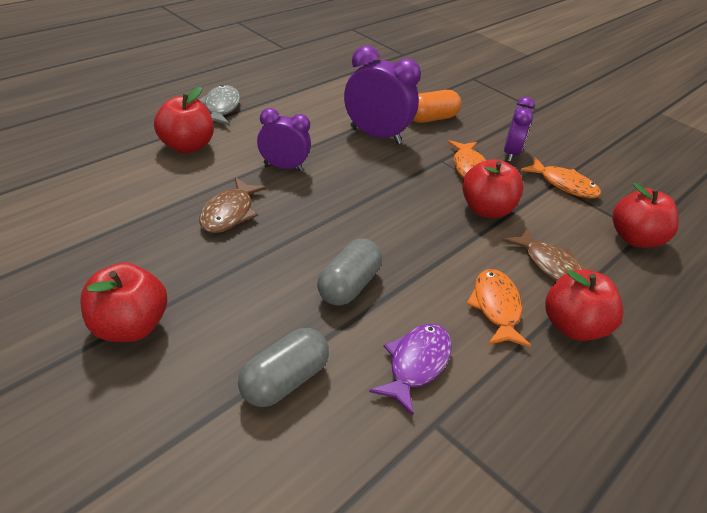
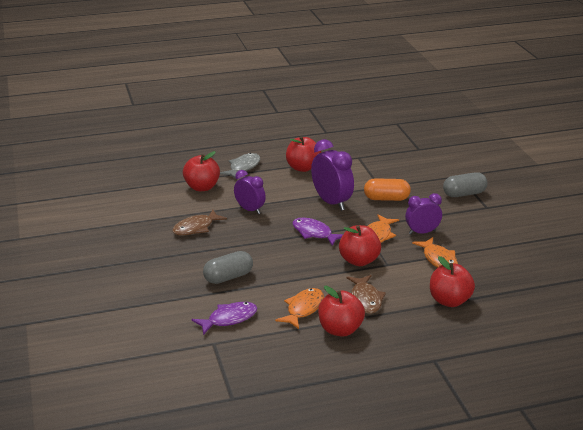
camera: 35 degrees right, 10 degrees down
(128, 327) = (105, 266): red apple -> red apple (303, 168)
(284, 381) = (157, 306): grey capsule -> grey capsule (464, 194)
(396, 183) = (314, 233): none -> purple fish
(510, 153) = (422, 232): purple clock -> purple clock turned 150 degrees counterclockwise

